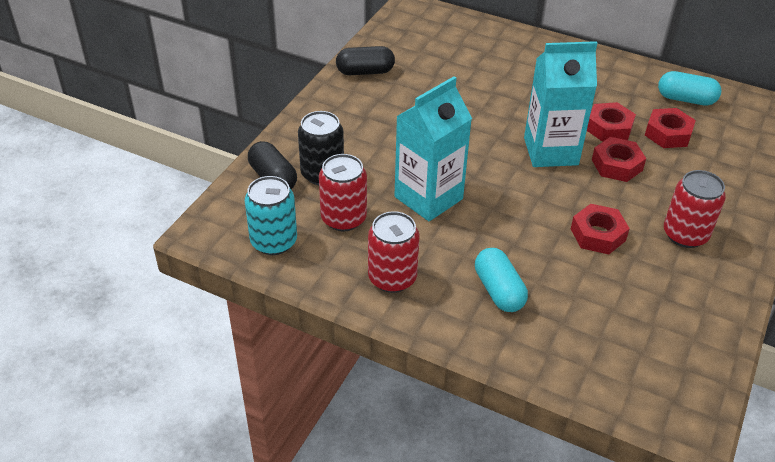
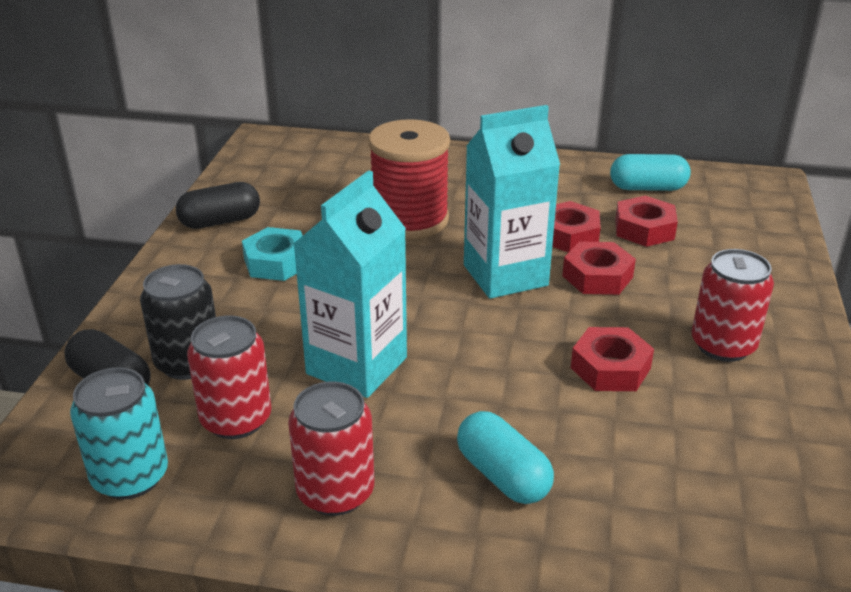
camera: 15 degrees left, 10 degrees down
(395, 111) = (276, 262): none -> turquoise nut
(497, 94) = (410, 220): none -> red spool

